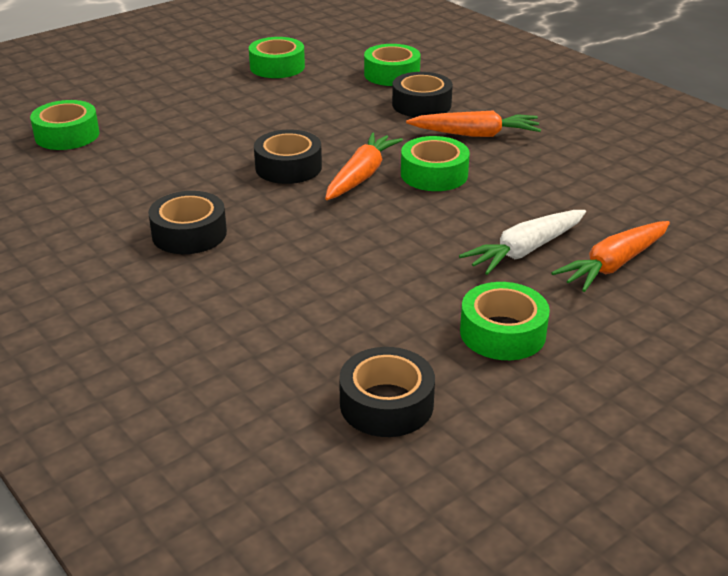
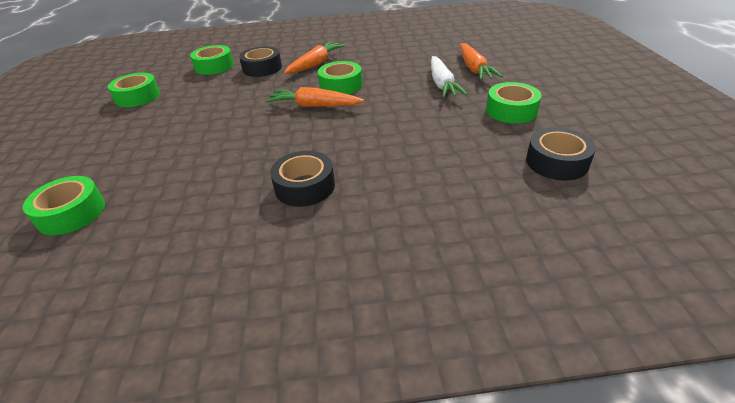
camera: 55 degrees left, 5 degrees up
(288, 167) = (270, 126): black tape -> none
(361, 176) = (314, 106): orange carrot -> orange carrot turned 45 degrees counterclockwise

